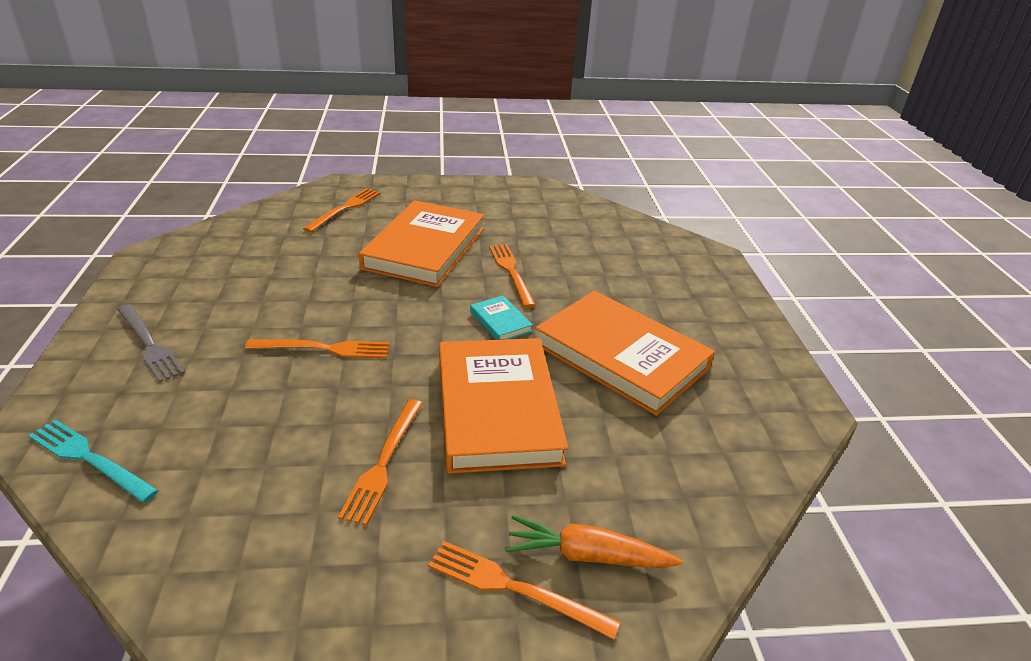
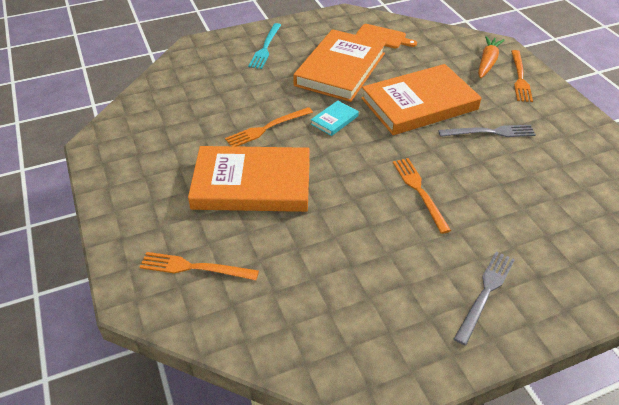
camera: 105 degrees left, 10 degrees up
(89, 459) = (593, 252): turquoise fork -> turquoise fork (265, 47)
(383, 462) = (490, 132): orange fork -> grey fork
(588, 556) = (487, 62): orange carrot -> orange carrot turned 150 degrees counterclockwise
(715, 431) = (382, 37): none -> orange cutting board

